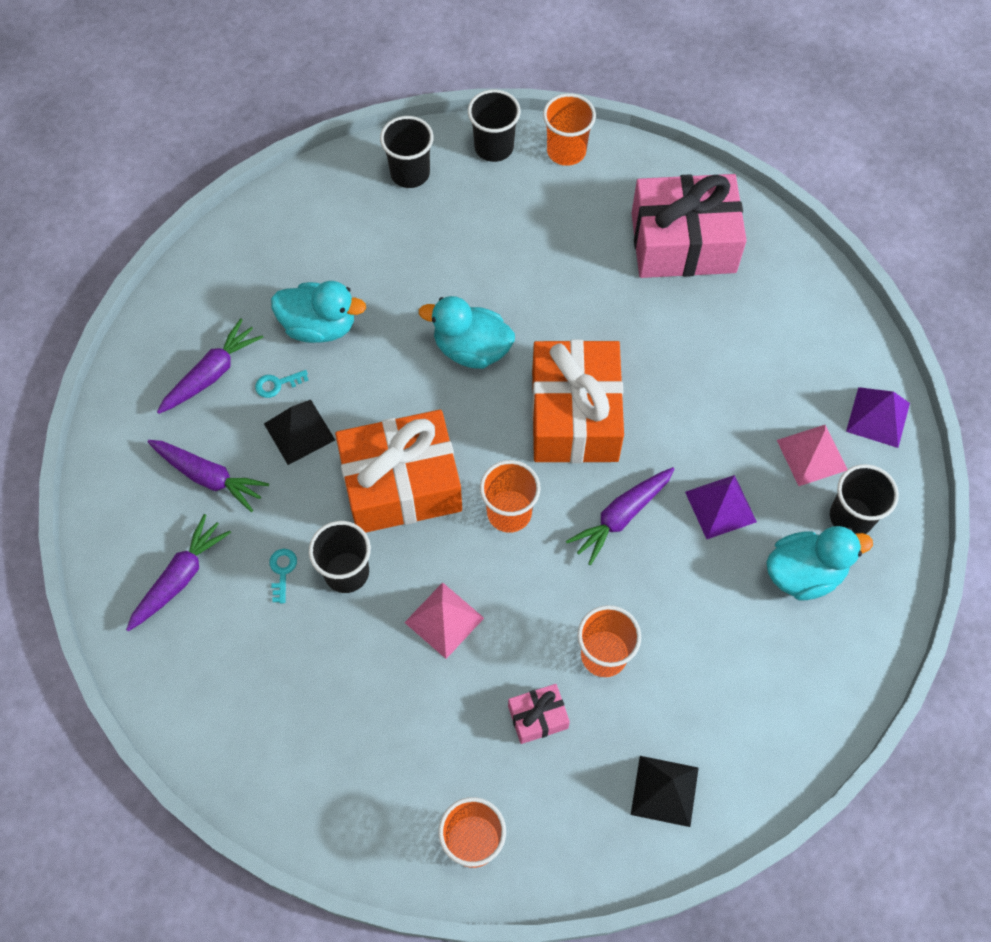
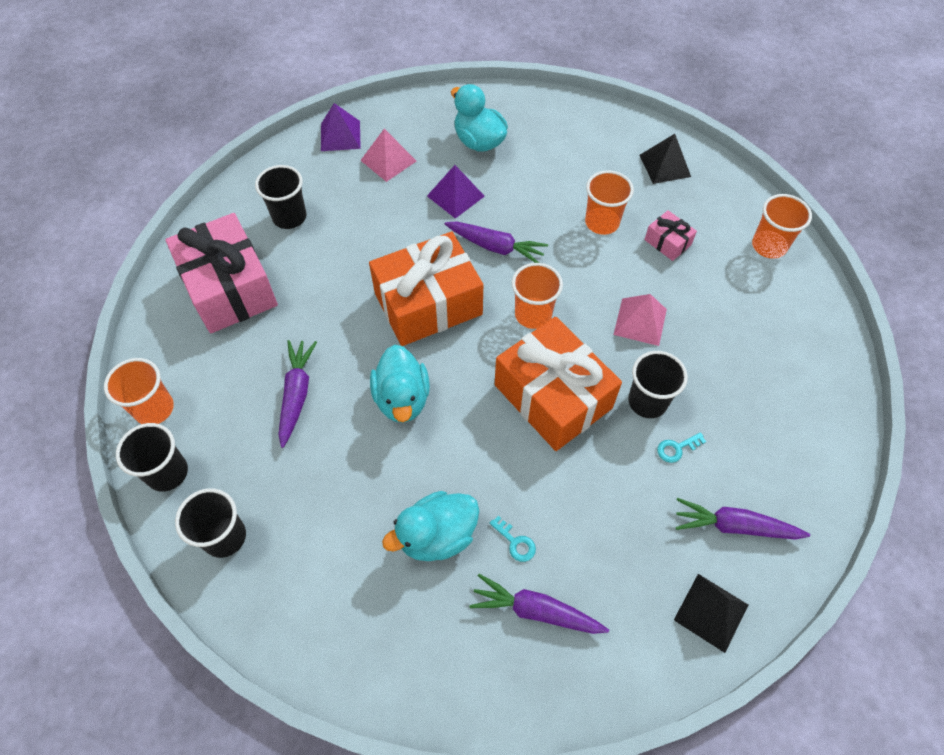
camera: 115 degrees left, 5 degrees down
(208, 477) = (636, 553): purple carrot -> purple carrot (296, 394)
(299, 432) = (551, 498): black pyramid -> black pyramid (711, 612)
(319, 326) = (437, 536): turquoise duck -> turquoise duck turned 105 degrees counterclockwise
(851, 517) = (424, 130): black cup -> black cup (289, 217)

